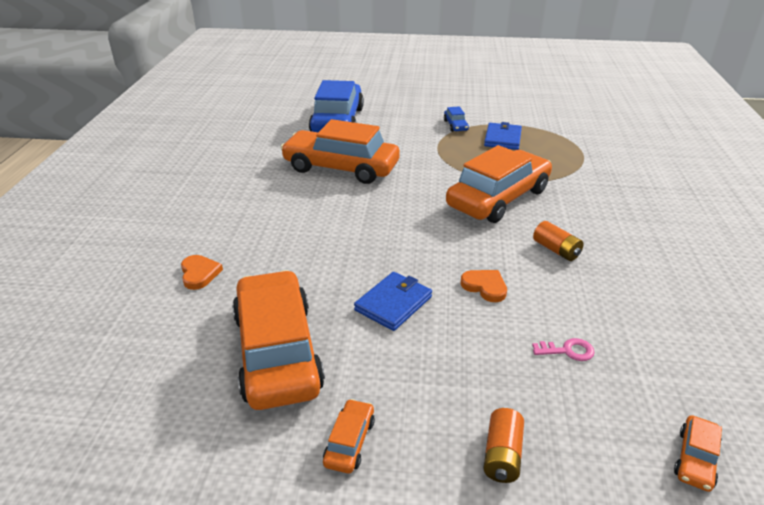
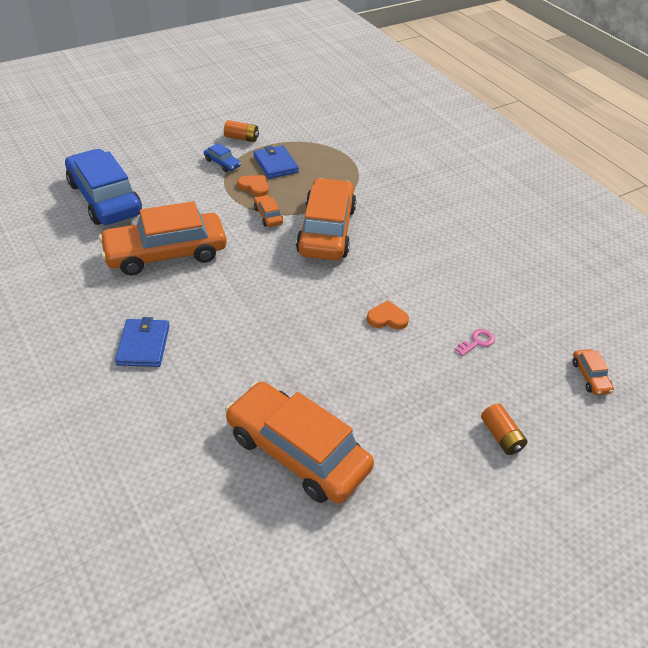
camera: 40 degrees left, 10 degrees up
(199, 274) = (158, 423): orange heart -> orange heart (254, 187)
(349, 442) = (412, 485): orange car -> orange car (268, 216)
(393, 303) = (339, 366): blue wallet -> blue wallet (143, 345)
(556, 250) = (406, 262): orange battery -> orange battery (241, 138)

